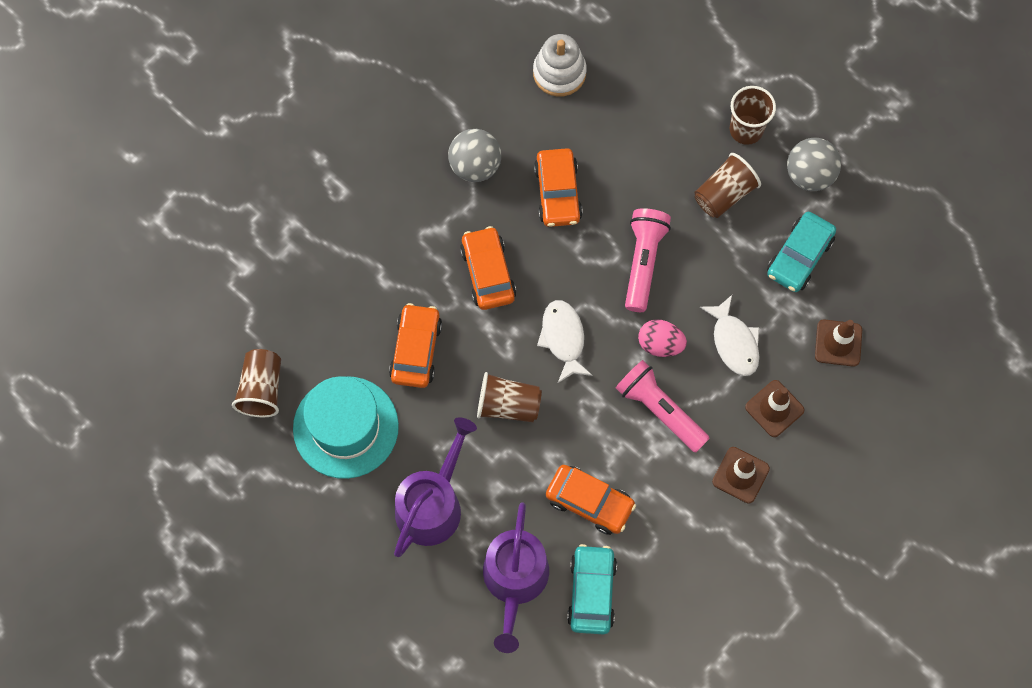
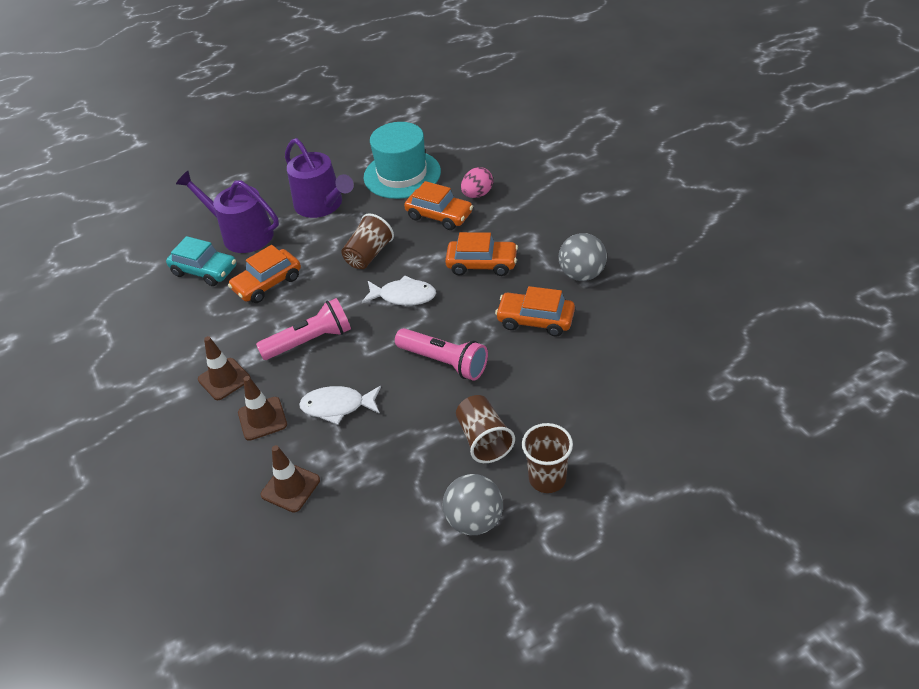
camera: 115 degrees right, 25 degrees down
(262, 389) = (451, 142): brown cup -> none
(559, 73) = (658, 347): white stacking toy -> none
(660, 344) = (364, 355): pink egg -> pink egg (477, 194)
(799, 257) = (391, 482): turquoise car -> none

